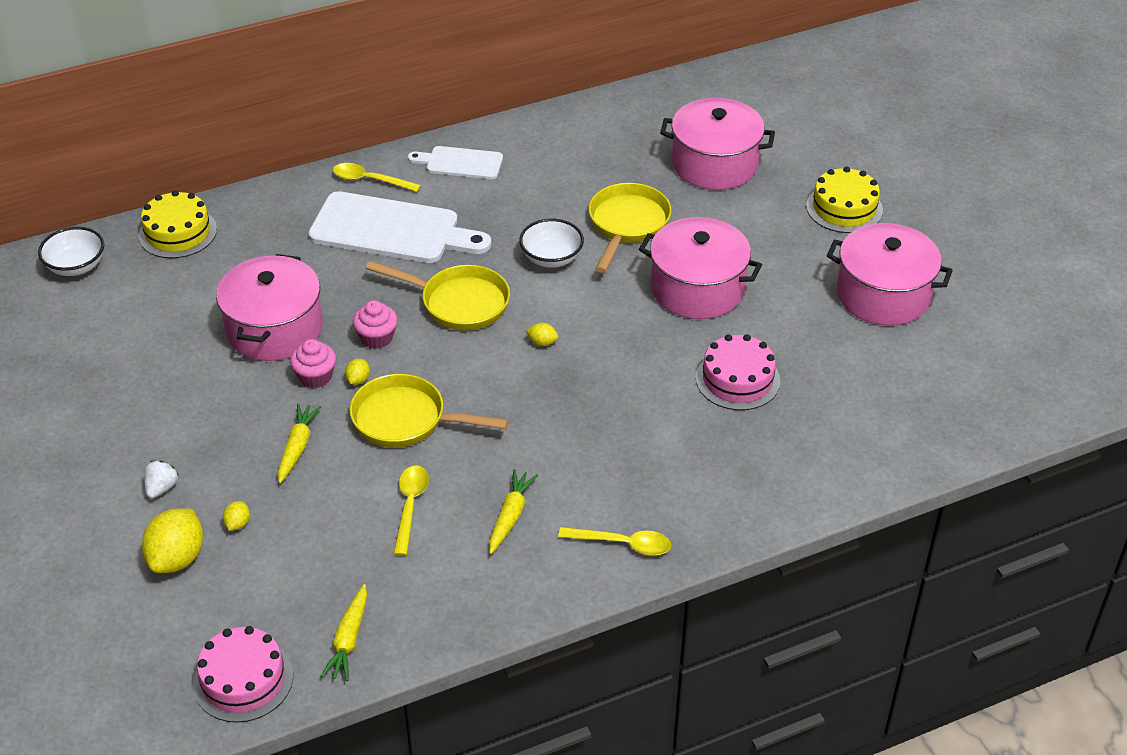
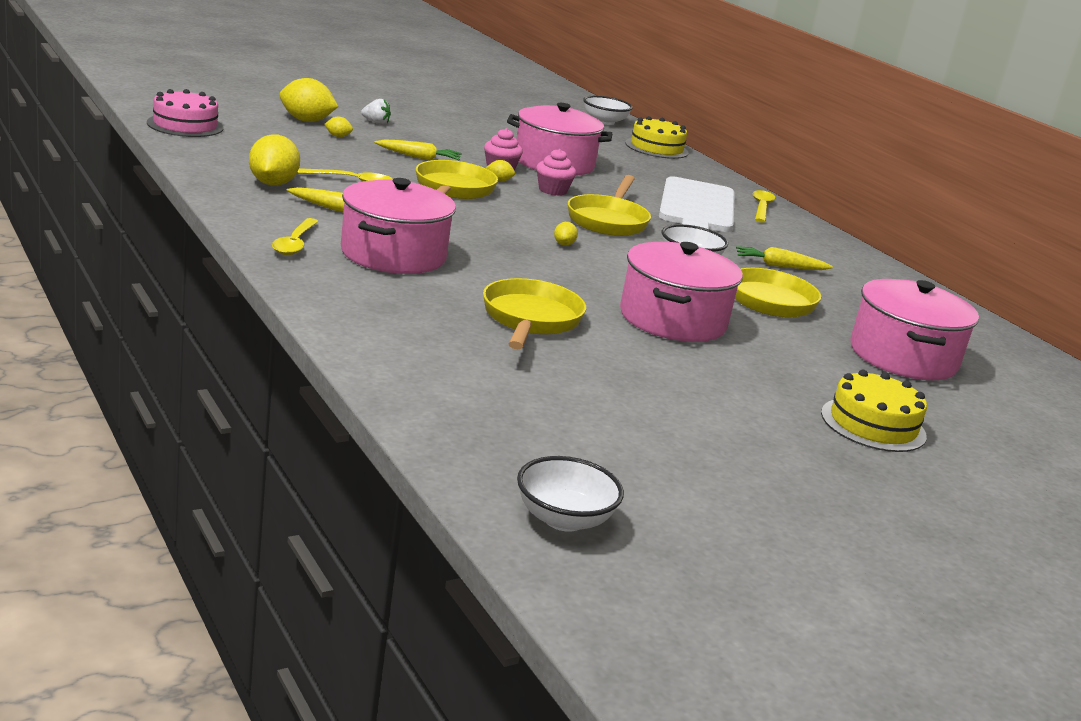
camera: 80 degrees right, 20 degrees down
(348, 639) = (212, 152): yellow carrot -> yellow carrot (779, 266)
(446, 574) = (272, 184): none -> yellow lemon
(460, 163) = (811, 241): white cutting board -> none
(737, 379) = (530, 320): pink cake -> yellow pan
(883, 295) = (709, 424): pink pot -> pink pot (393, 254)
(1048, 384) = (564, 519): none -> white bowl

